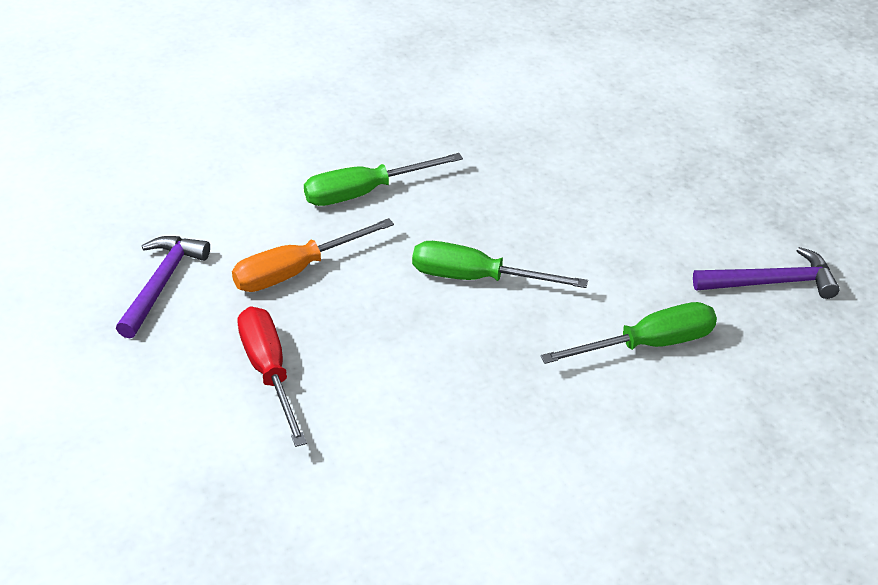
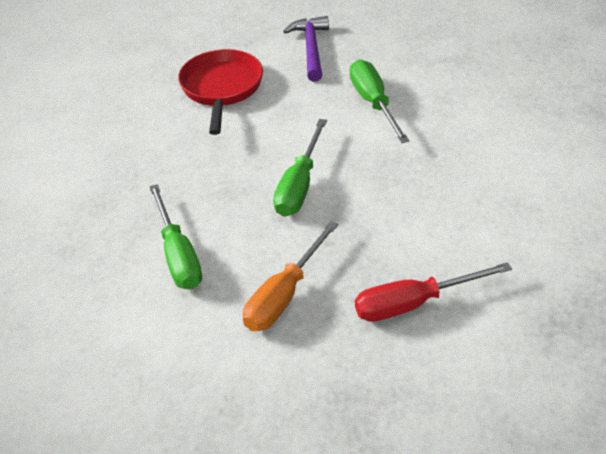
camera: 85 degrees left, 0 degrees up
(161, 284) = (297, 393): purple hammer -> none
(296, 271) = (284, 296): orange screwdriver -> orange screwdriver turned 60 degrees clockwise
(668, 205) = (221, 89): none -> red pan

